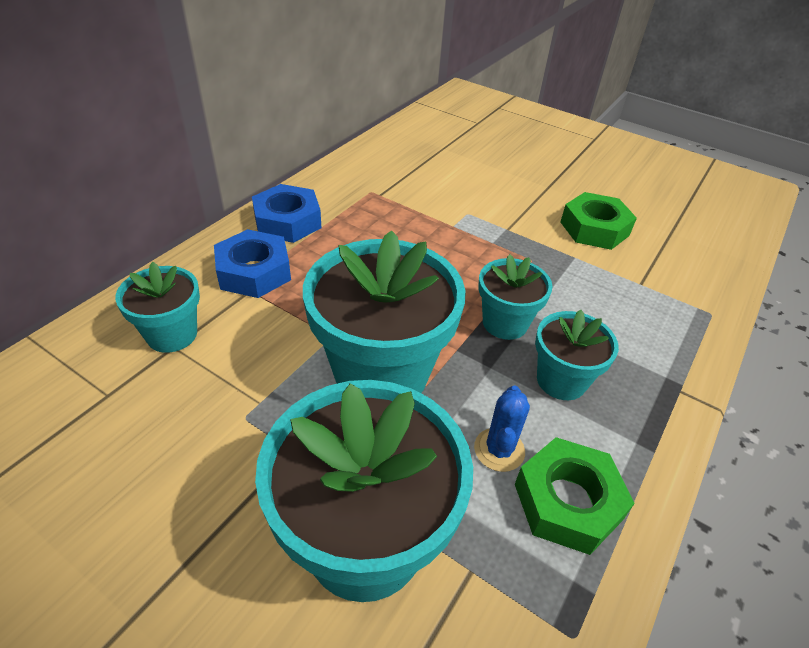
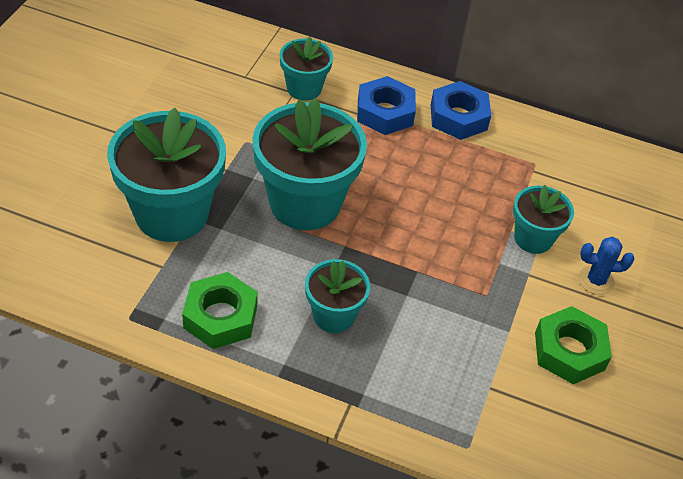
camera: 75 degrees right, 5 degrees up
(499, 450) = (254, 276): blue cactus -> blue cactus (596, 280)
(505, 323) = (388, 276): turquoise flower pot -> turquoise flower pot (533, 238)

